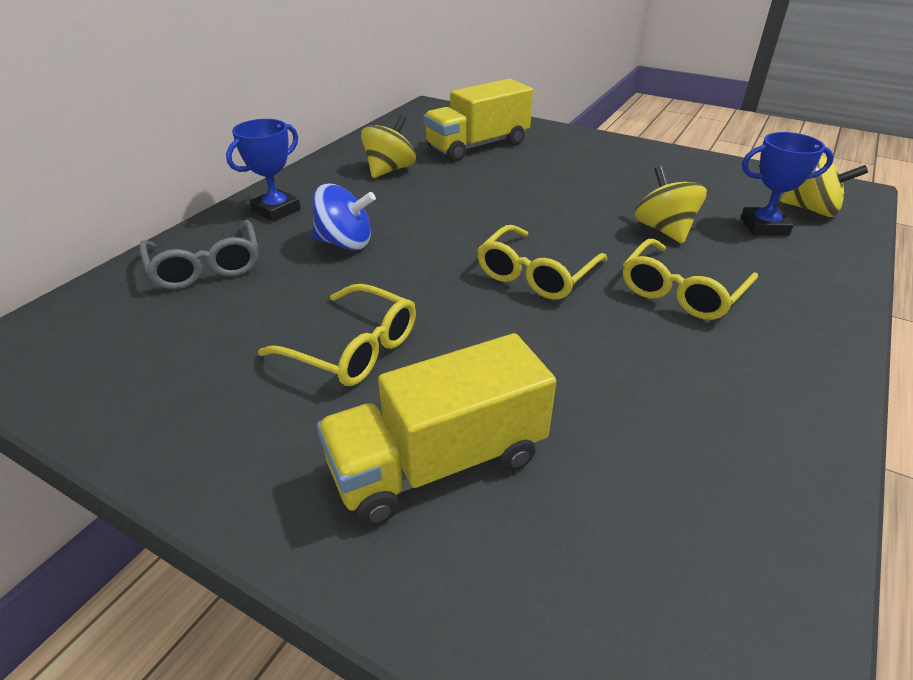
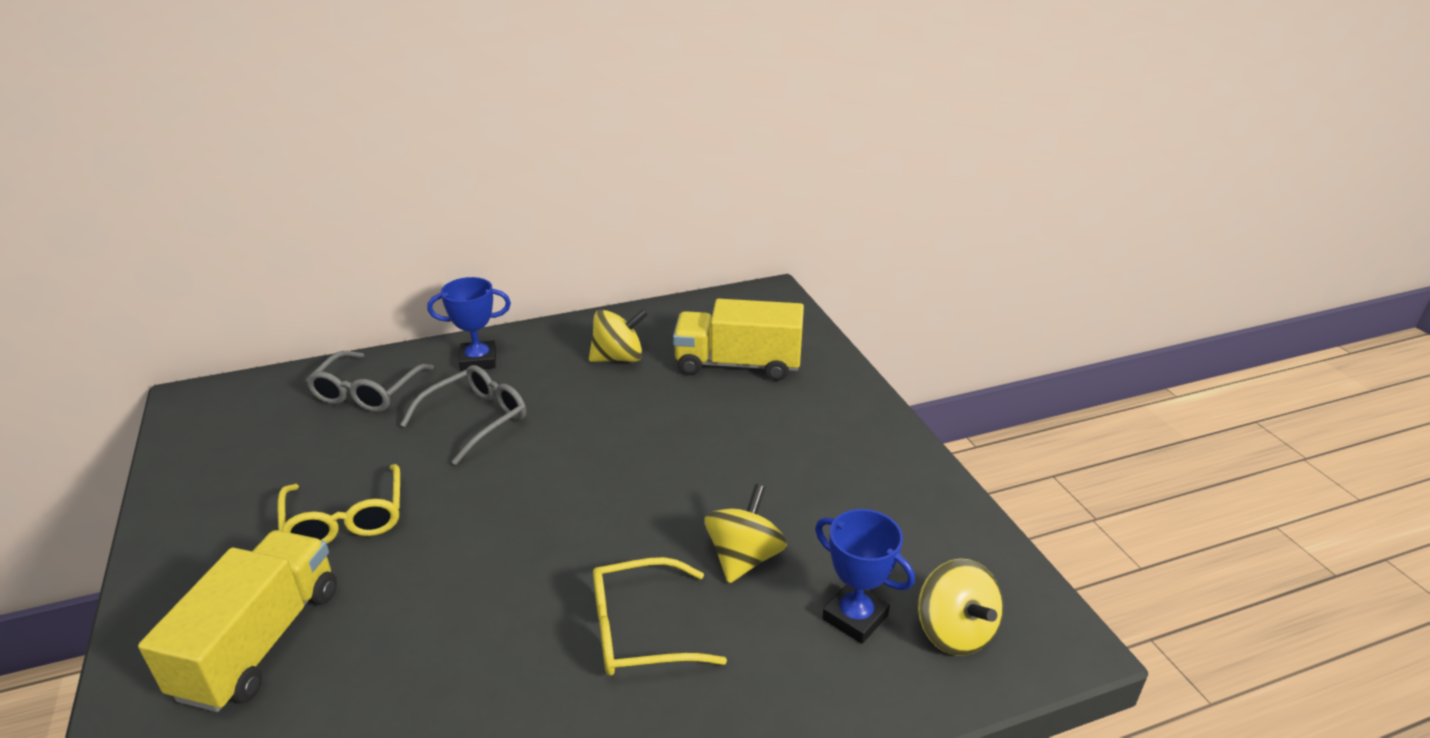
camera: 40 degrees right, 5 degrees down
(345, 243) = (475, 420): blue spinning top -> grey glasses
(438, 463) = (261, 641): yellow truck -> yellow truck turned 90 degrees clockwise
(536, 274) = (557, 535): yellow glasses -> none

